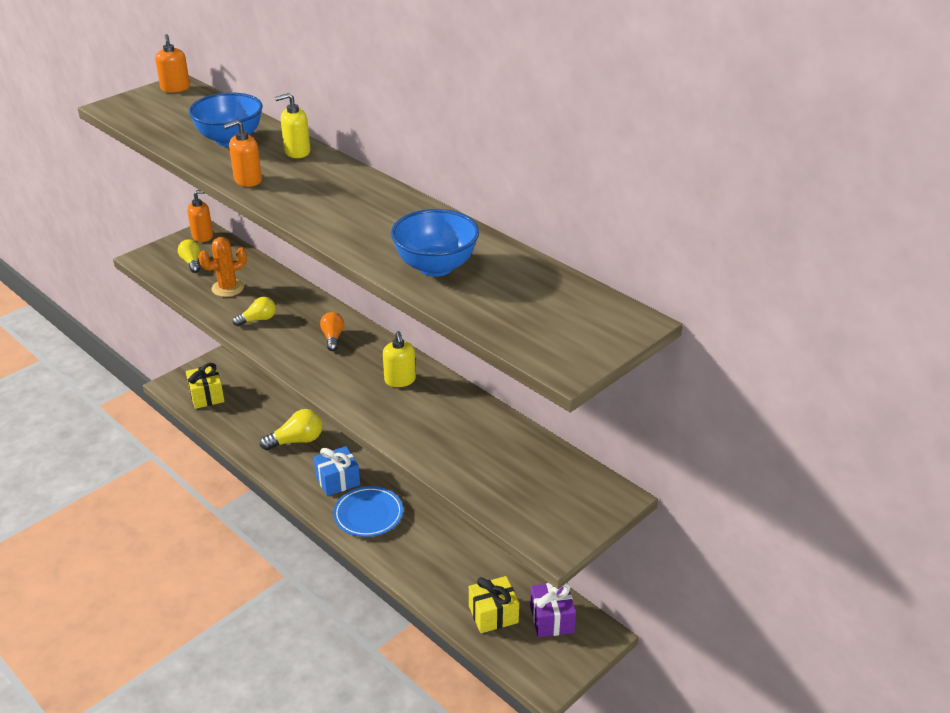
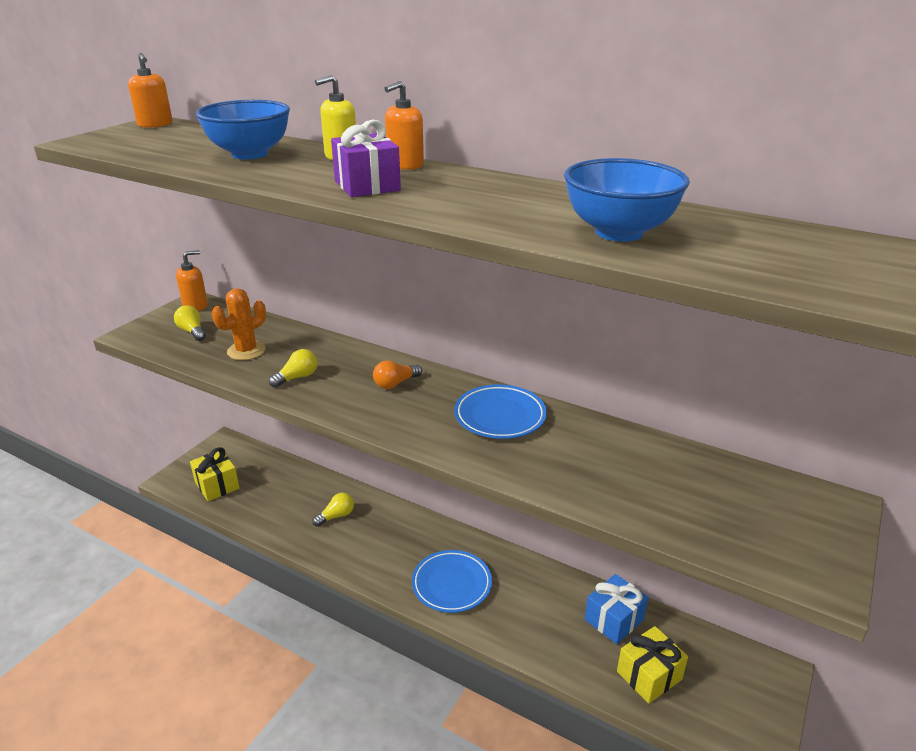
camera: 15 degrees left, 5 degrees down
(247, 180) = (297, 182): orange soap dispenser -> orange soap dispenser (405, 165)
(296, 441) = (336, 516): yellow light bulb -> yellow light bulb, size x0.63
(333, 338) = (395, 383): orange light bulb -> orange light bulb turned 105 degrees counterclockwise
(337, 480) = (400, 552): blue gift -> blue gift (614, 619)
(400, 380) = (500, 416): yellow soap dispenser -> blue plate
(551, 619) = (714, 666): purple gift -> purple gift (367, 186)

